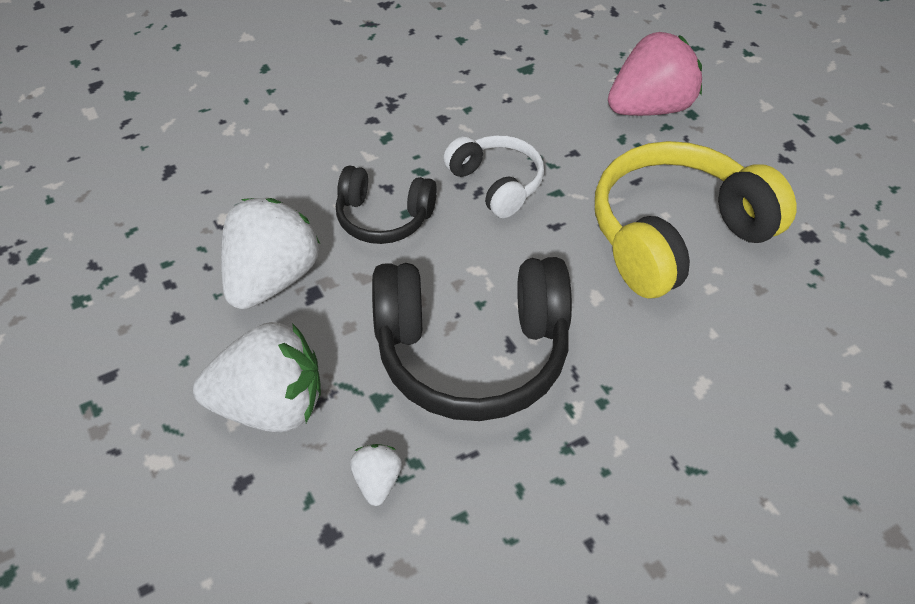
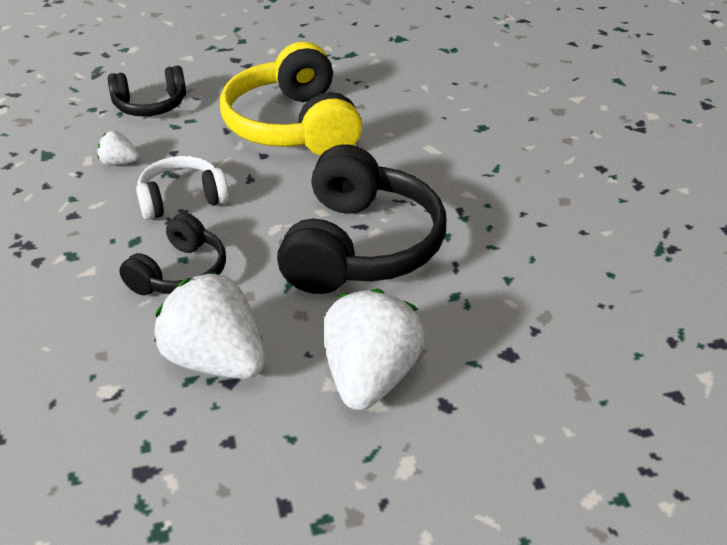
camera: 75 degrees left, 10 degrees down
(377, 482) = (467, 319): white strawberry -> white strawberry (119, 163)
(650, 108) = (150, 105): pink strawberry -> black headphones

